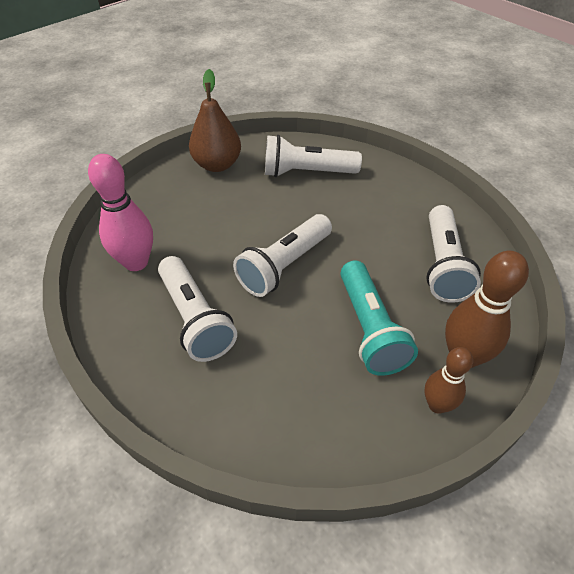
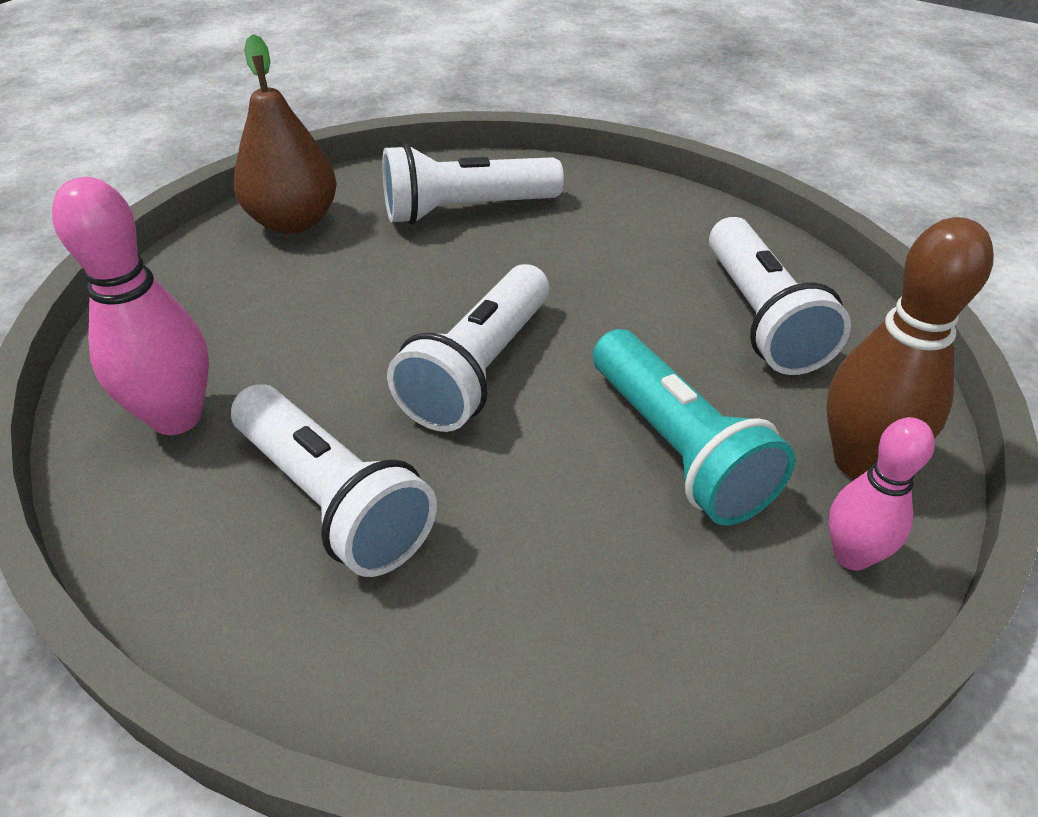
camera: 15 degrees left, 5 degrees down
(437, 405) = (851, 555): brown bowling pin -> pink bowling pin

